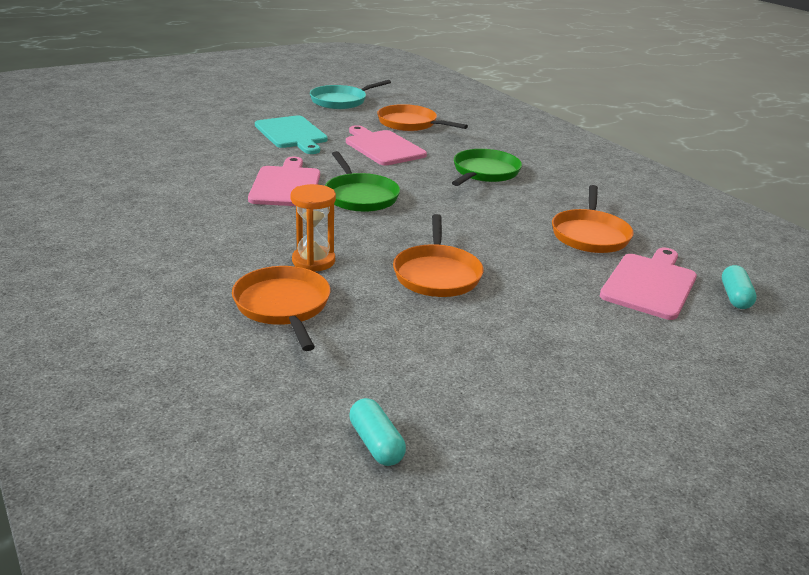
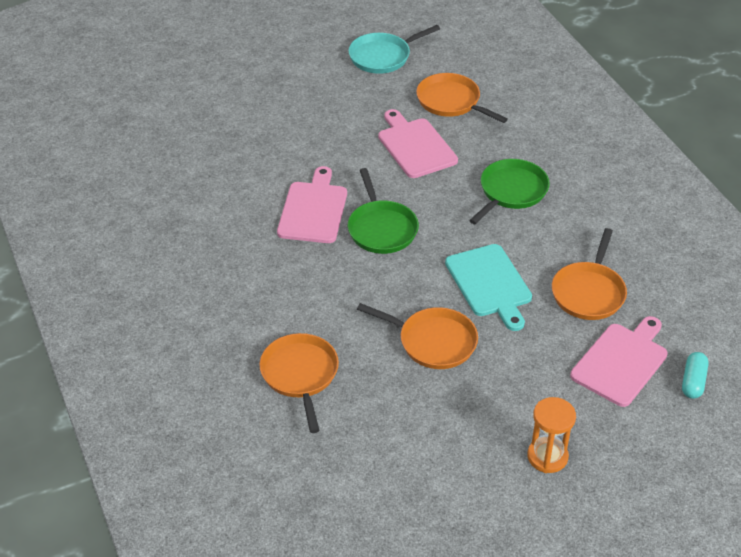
camera: 10 degrees right, 15 degrees up
(292, 134) = (325, 122): turquoise cutting board -> turquoise cutting board (490, 284)
(313, 261) = (329, 320): orange hourglass -> orange hourglass (547, 456)
(376, 443) = (356, 517): turquoise capsule -> none
(437, 274) = (433, 342): orange pan -> orange pan turned 75 degrees counterclockwise

